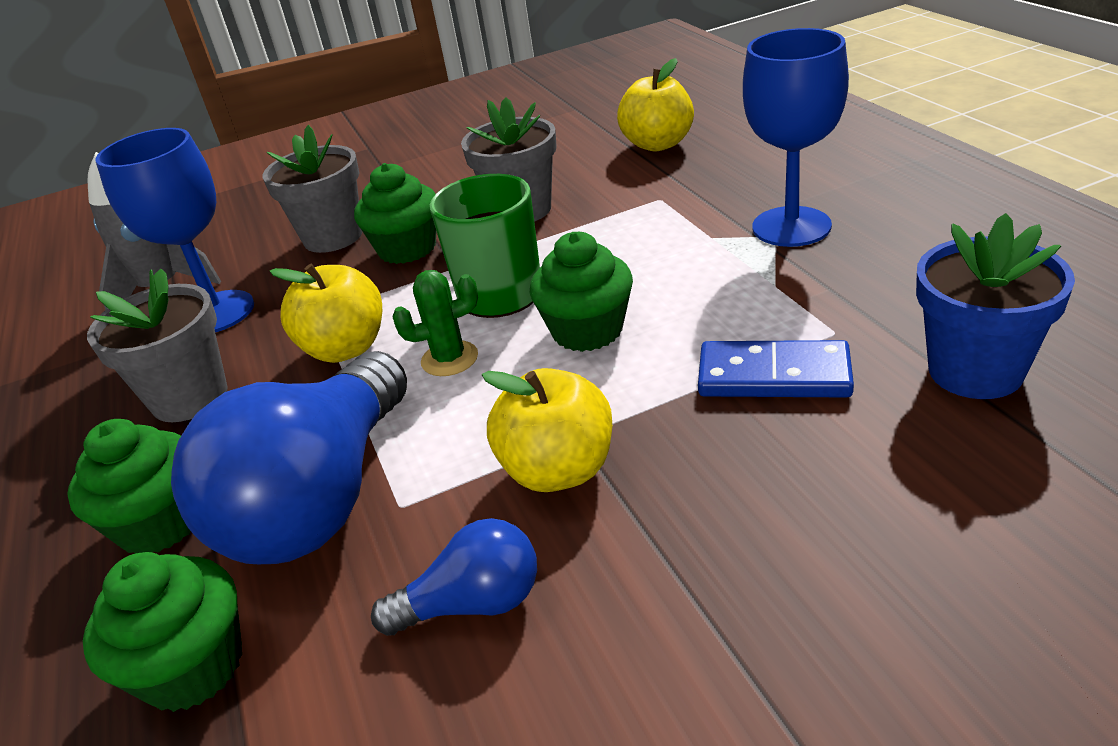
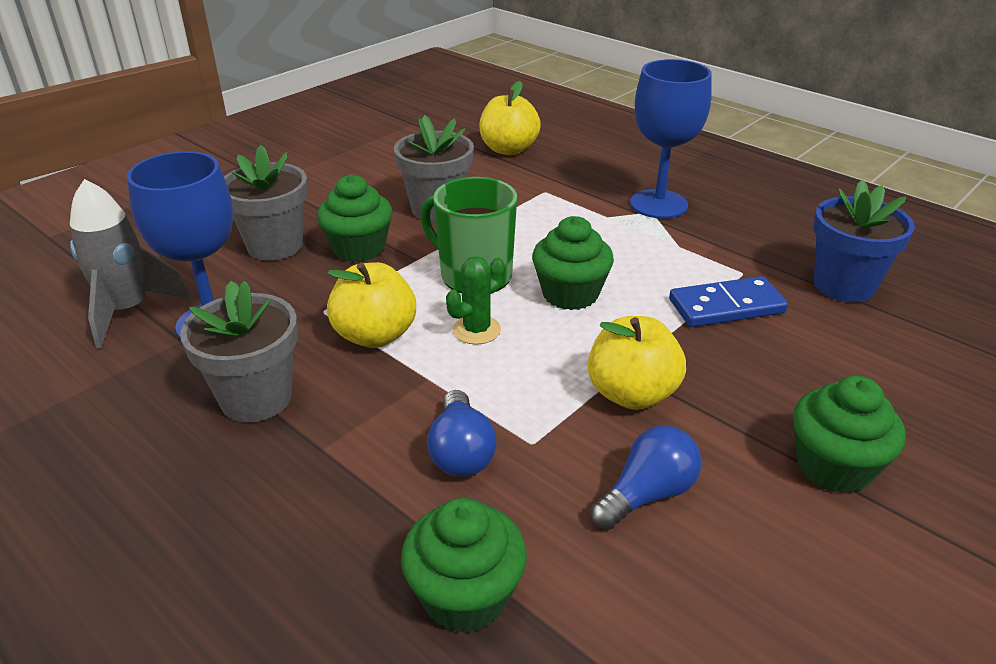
camera: 30 degrees left, 0 degrees up
(161, 523) = (328, 502): green cupcake -> green cupcake (833, 466)
(320, 499) = (461, 452): blue light bulb -> blue light bulb, size x0.48

